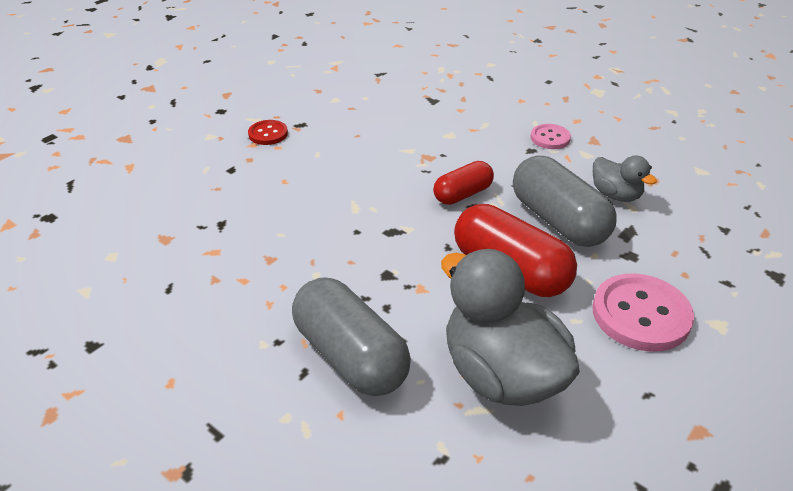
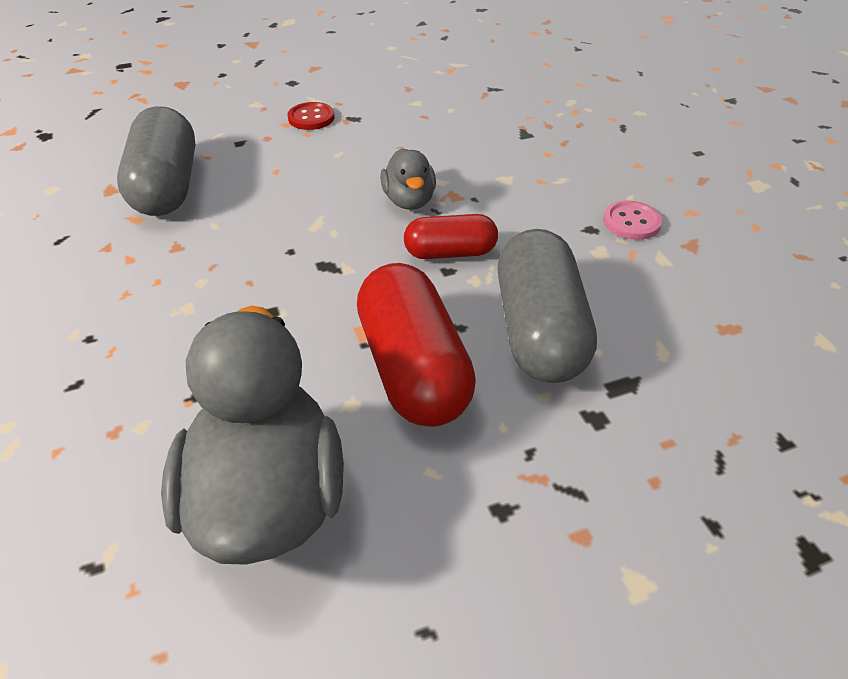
camera: 30 degrees right, 5 degrees up
(350, 356) = (135, 389): grey capsule -> grey capsule (167, 186)
(615, 195) = (653, 327): grey duck -> grey duck (409, 201)
(641, 314) = (529, 509): pink button -> none

